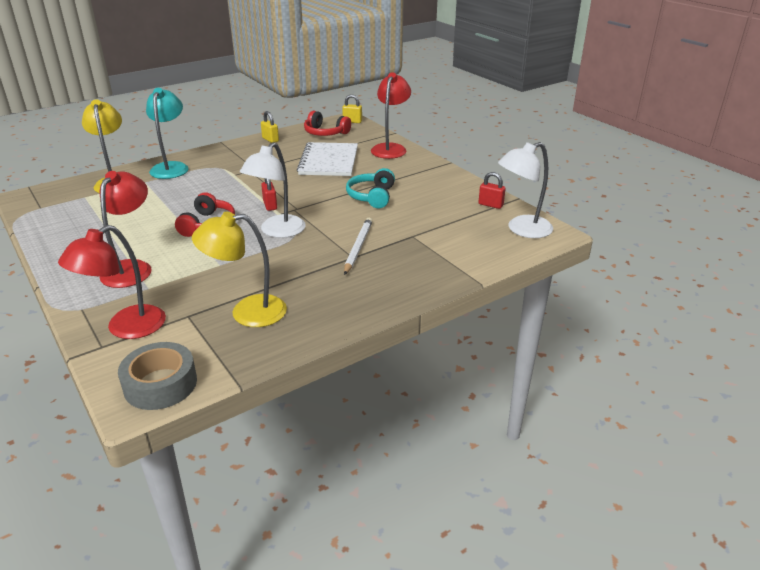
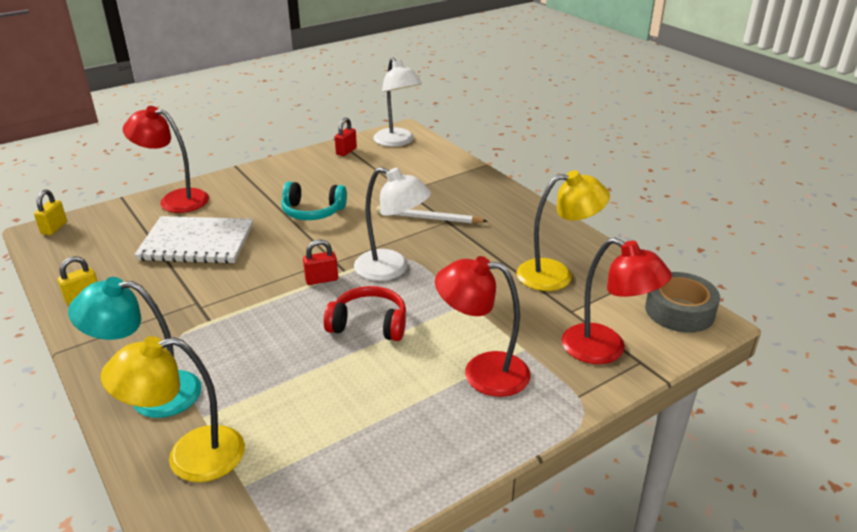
camera: 90 degrees left, 0 degrees up
(247, 312) = (556, 274): yellow lamp -> yellow lamp turned 90 degrees counterclockwise
(325, 133) = (86, 249): red headphones -> none

